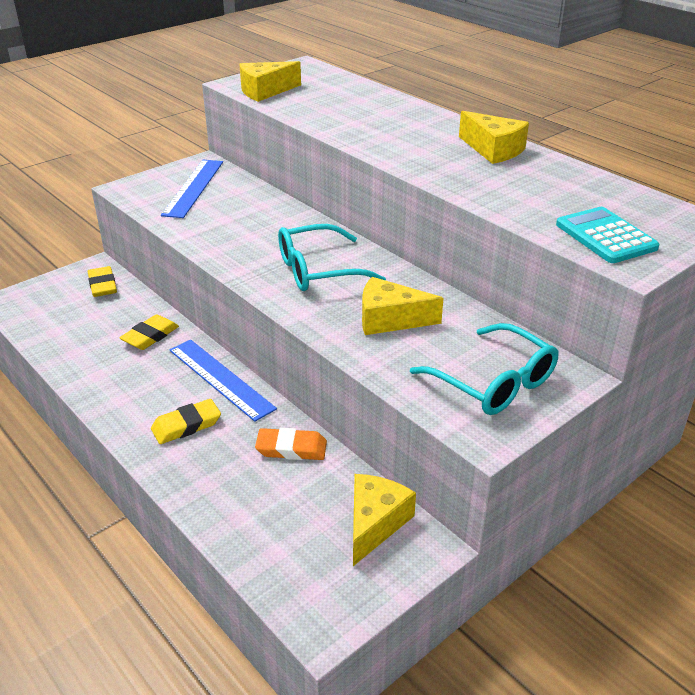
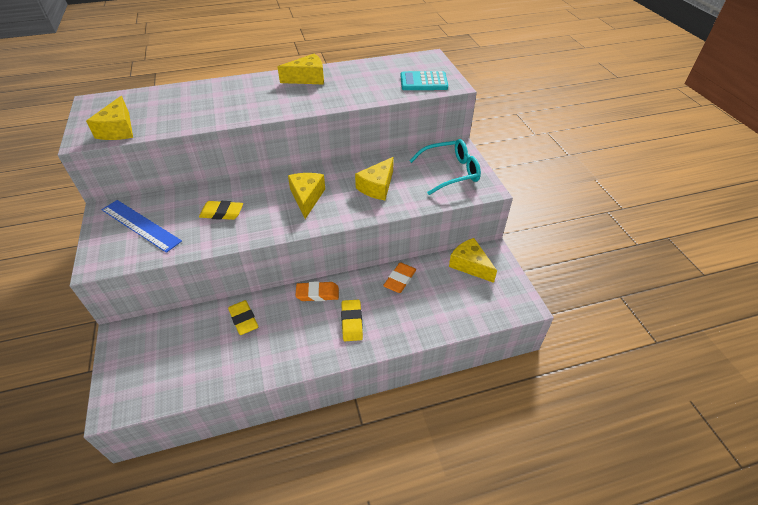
camera: 65 degrees left, 10 degrees up
(102, 285) = (151, 334): yellow eraser -> yellow eraser (222, 213)
(221, 378) = (317, 293): blue ruler -> orange eraser
(318, 270) = (307, 198): turquoise glasses -> yellow cheese

